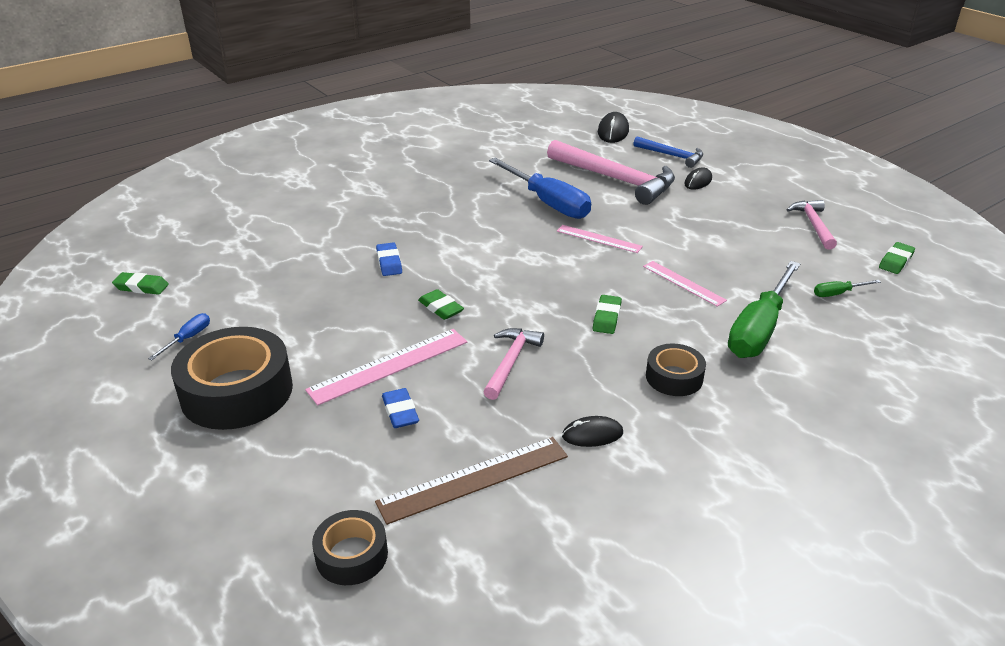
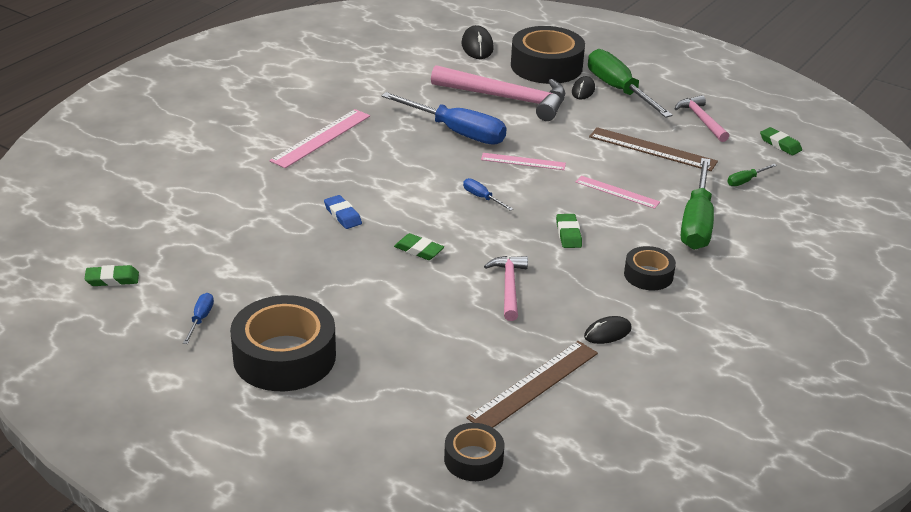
camera: 20 degrees left, 0 degrees up
(389, 366) = (406, 309): pink ruler -> pink ruler (321, 138)
(400, 412) = (441, 345): blue eraser -> none
(536, 267) = (482, 198): none -> blue screwdriver
(672, 156) = (546, 66): blue hammer -> black tape
(736, 186) = (618, 90): none -> green screwdriver
(744, 246) = (652, 149): none -> brown ruler
(896, 261) = (780, 144): green eraser -> green eraser turned 60 degrees counterclockwise

